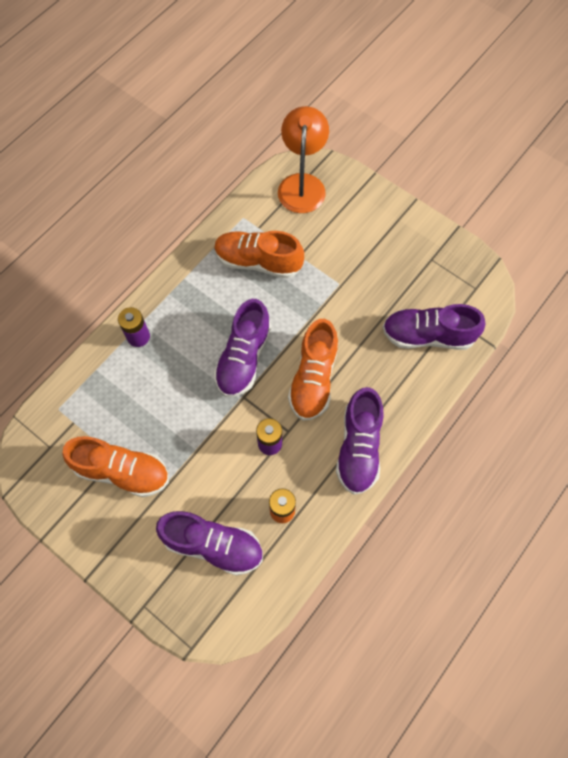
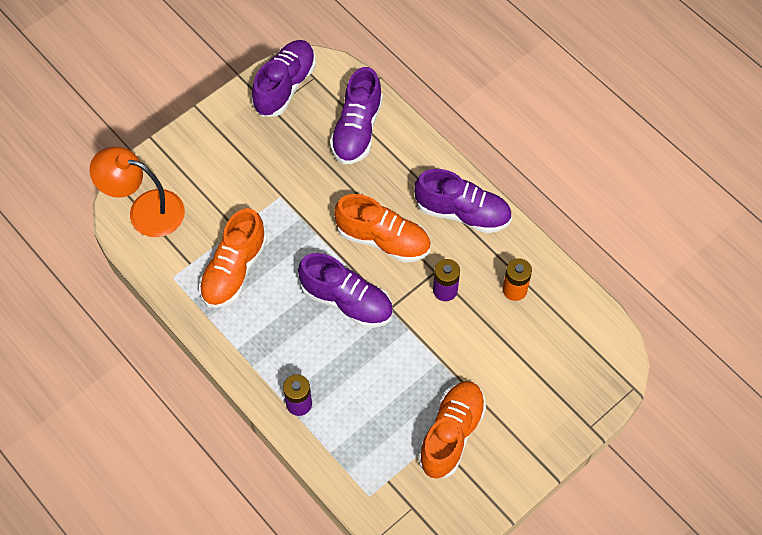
camera: 80 degrees left, 5 degrees down
(213, 545) = (539, 356): purple shoe -> purple shoe (285, 86)

